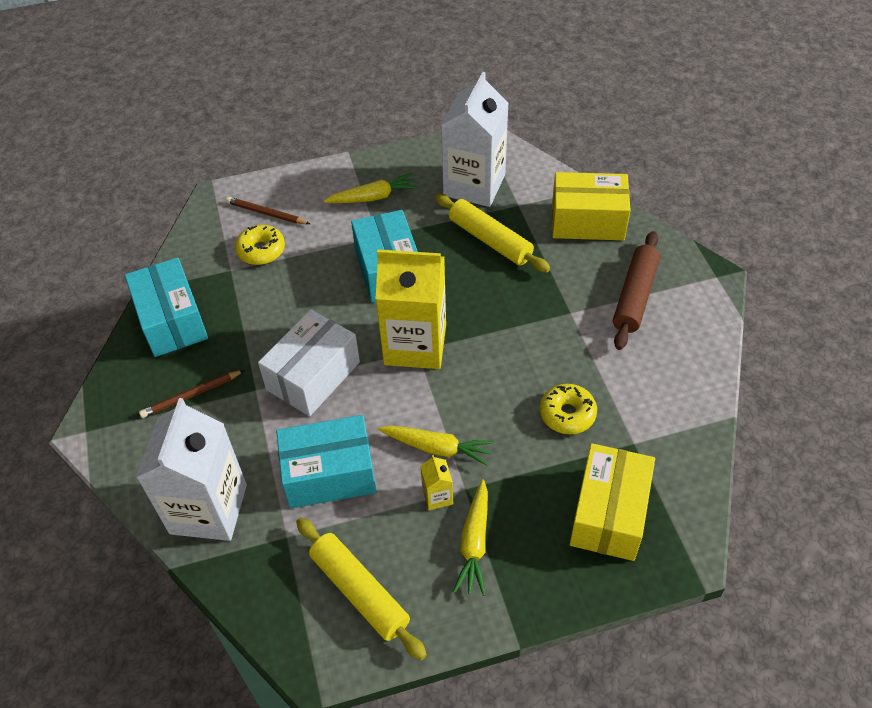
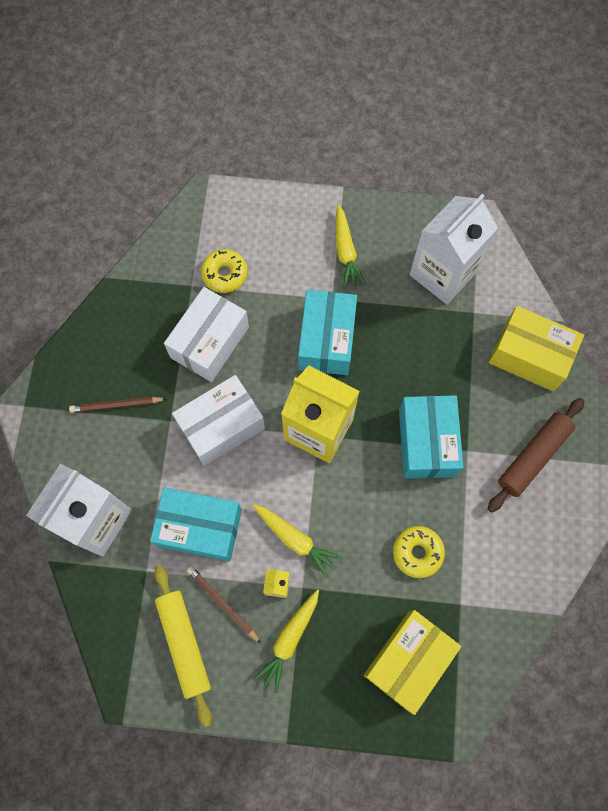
camera: 20 degrees right, 20 degrees up
(172, 321) = (125, 321): turquoise box -> turquoise box (426, 442)
(266, 213) = (243, 233): brown pencil -> brown pencil (222, 603)
(269, 309) = (209, 342): none -> white box
(373, 197) = (345, 251): yellow carrot -> yellow carrot turned 75 degrees clockwise
(490, 240) = (430, 343): yellow rolling pin -> none

